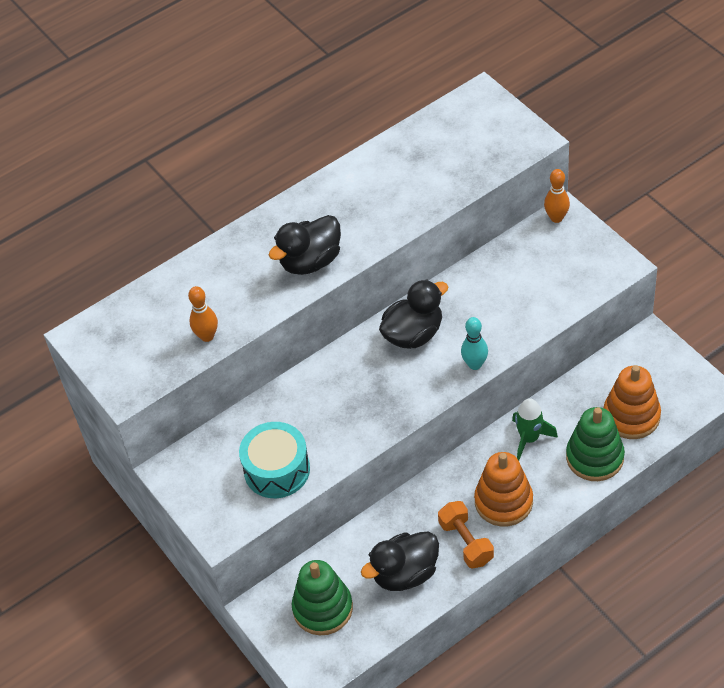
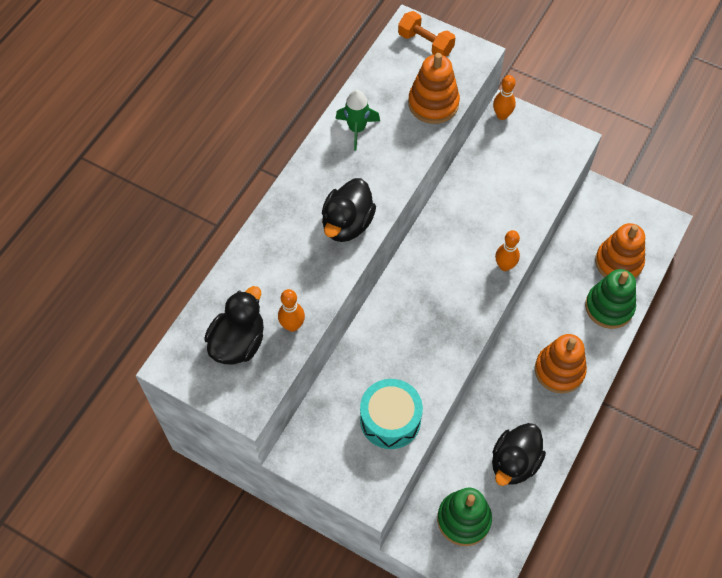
camera: 30 degrees left, 10 degrees up
(413, 334) = (440, 255): black duck -> black duck (238, 342)
(461, 174) = (433, 103): none -> orange stacking toy
(466, 542) = (548, 416): orange dumbbell -> orange dumbbell (425, 43)
(475, 364) = (504, 266): turquoise bowling pin -> orange bowling pin
(529, 438) = (551, 308): green rocket -> green rocket (357, 129)

